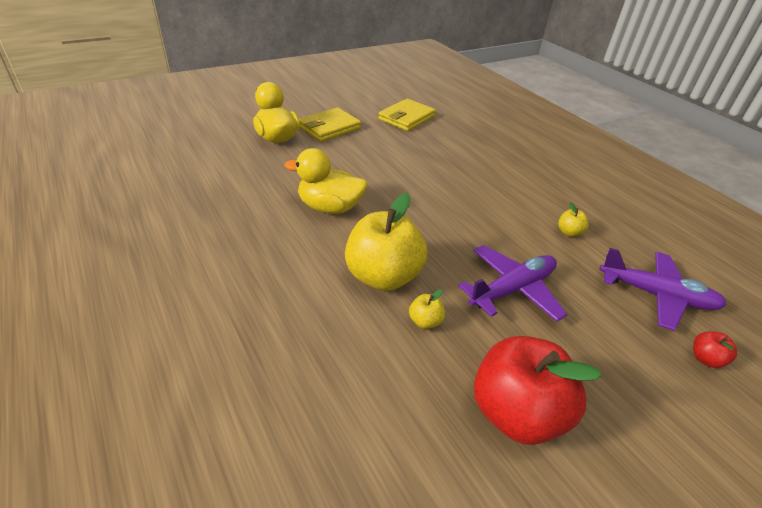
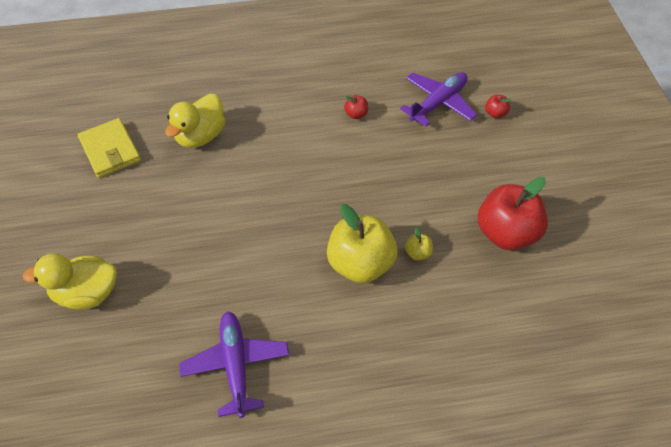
camera: 65 degrees left, 15 degrees up
(329, 127) = (91, 233): yellow wallet -> none
(329, 207) = (250, 276): yellow duck -> yellow duck (200, 136)
(512, 289) = (404, 183): purple plane -> purple plane (235, 365)
(569, 232) = (356, 114): yellow apple -> red apple

